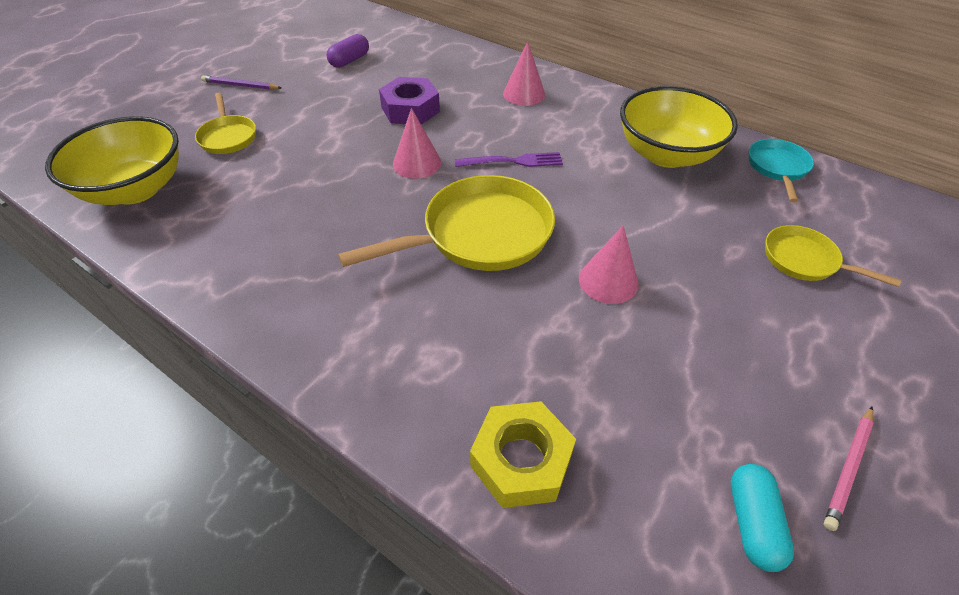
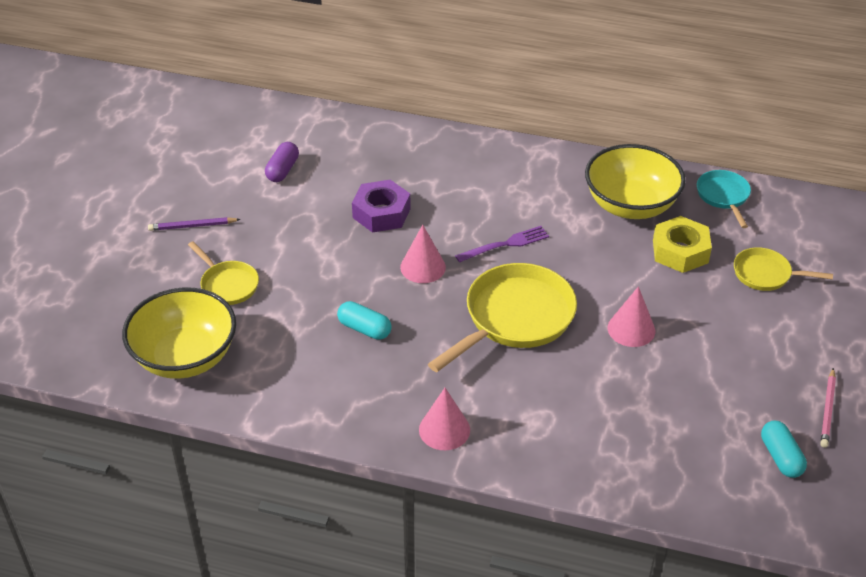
camera: 20 degrees left, 5 degrees down
(319, 206) = (364, 329): none -> turquoise capsule
(521, 460) = (629, 466): yellow nut -> yellow nut (680, 251)
(524, 94) = (477, 170): pink cone -> pink cone (444, 429)

